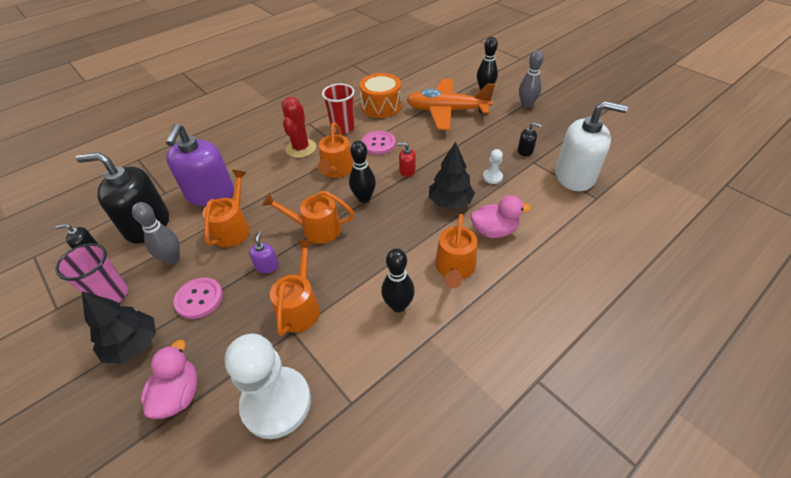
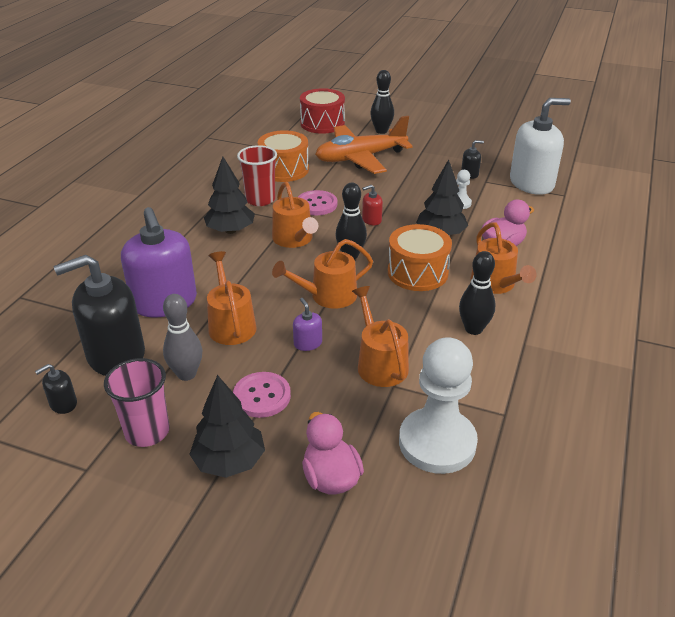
camera: 30 degrees left, 10 degrees down
(301, 148) = (230, 230): red cactus -> black tree
(400, 232) = (417, 272): none -> orange drum
(444, 72) = (322, 123): none -> red drum
(526, 105) = (434, 135): grey bowling pin -> none

